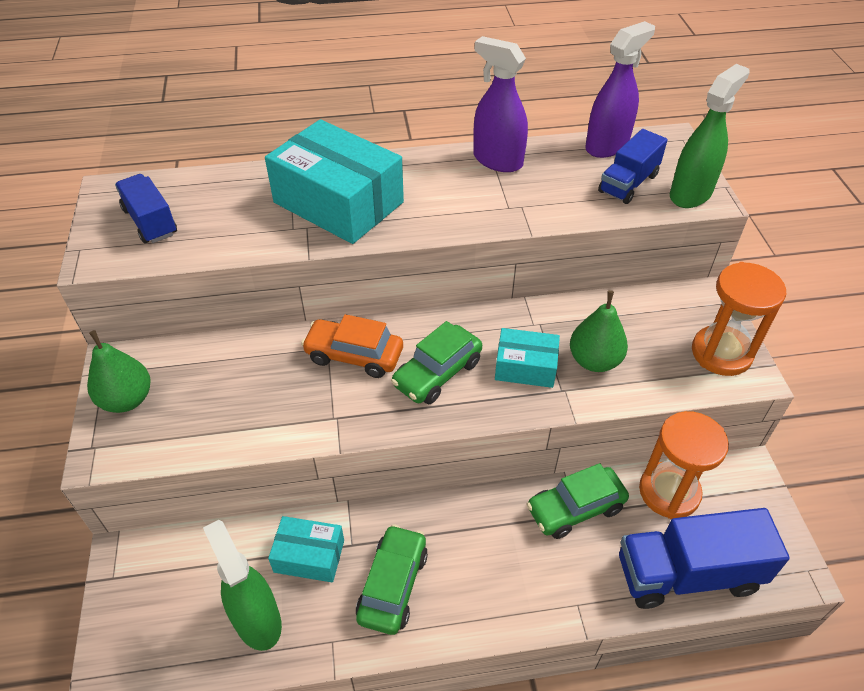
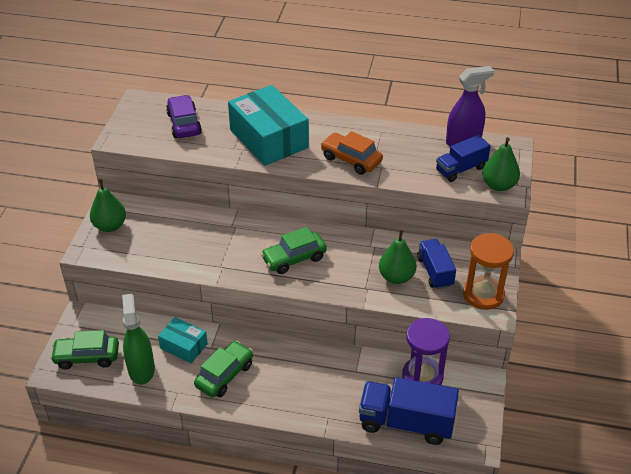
camera: 20 degrees right, 5 degrees down
(150, 222) = (154, 125): blue truck -> blue truck (435, 272)
(197, 209) = (184, 124): none -> purple car
(354, 355) = (249, 235): orange car -> orange car (351, 160)
(497, 160) = (383, 135): purple spray bottle -> none
(525, 367) = (350, 269): turquoise box -> none
(575, 508) = (356, 368): green car -> green car (87, 357)
(669, 492) = (422, 376): orange hourglass -> purple hourglass
(690, 194) = (498, 185): green spray bottle -> green pear

